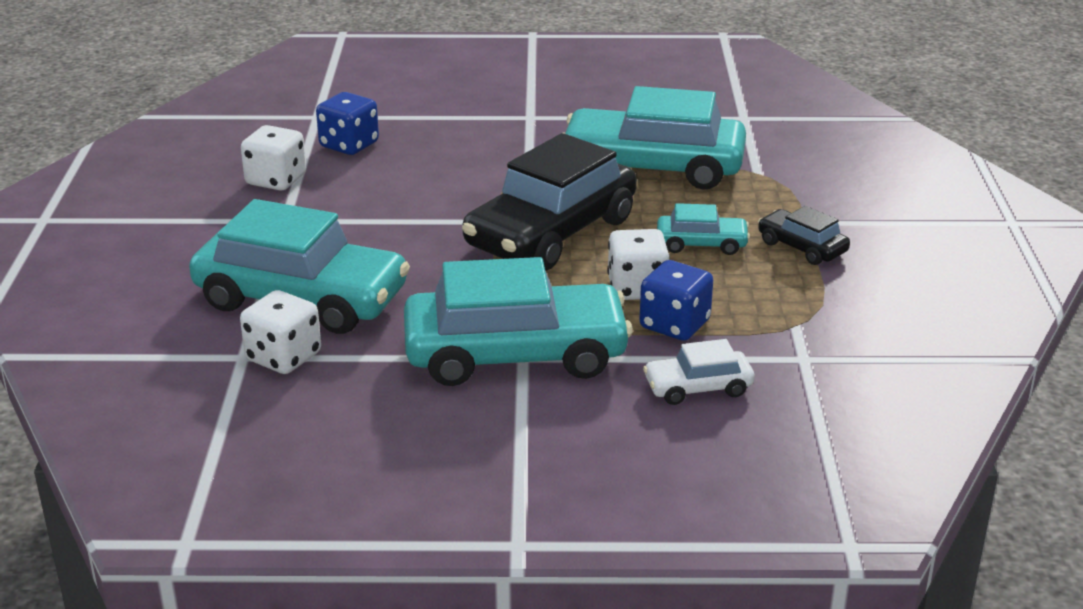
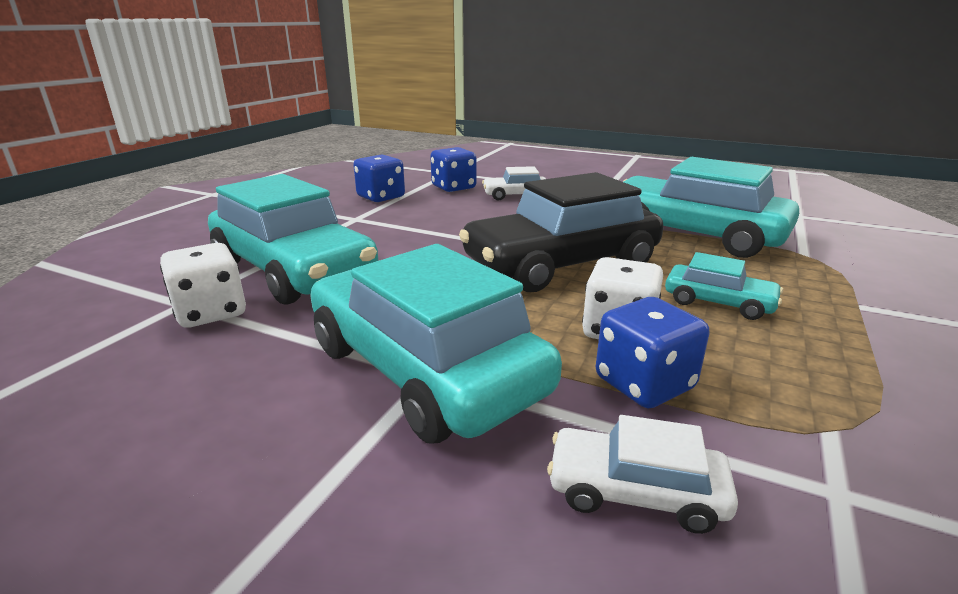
camera: 25 degrees right, 5 degrees down
(276, 180) = (381, 197): white dice -> blue dice
(435, 145) = (515, 195): none -> white car
(515, 354) = (424, 369): turquoise car -> turquoise car turned 150 degrees counterclockwise
(802, 247) = (851, 330): black car -> none

